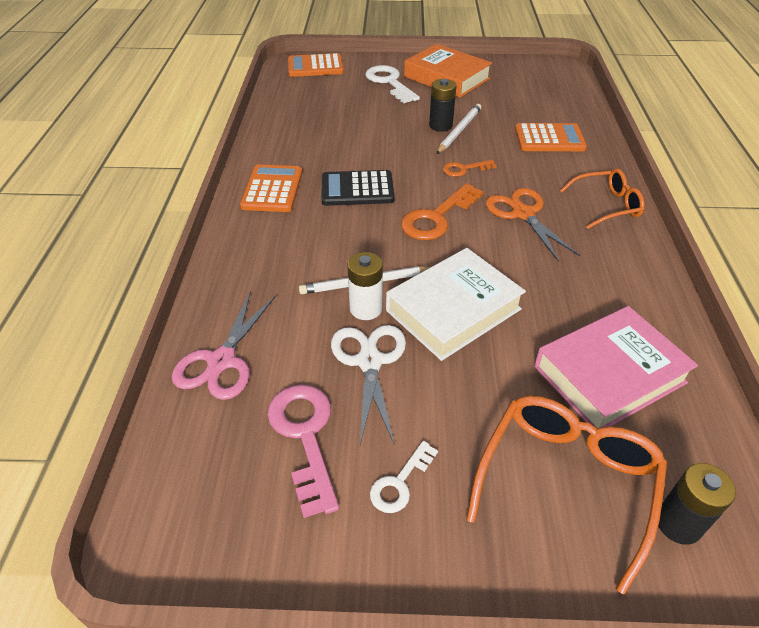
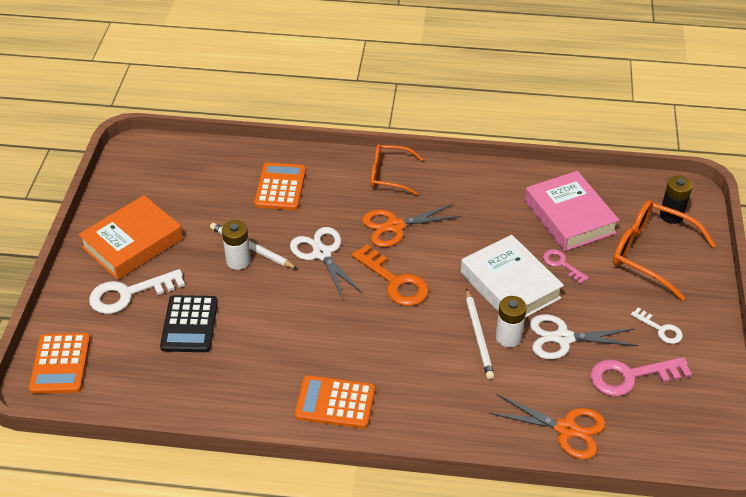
camera: 85 degrees left, 0 degrees up
(221, 361) = (566, 429): pink scissors -> orange scissors
(357, 189) = (344, 334): black calculator -> black calculator (189, 324)
(440, 125) = (238, 261): black battery -> white battery
(464, 169) = (322, 253): orange key -> white scissors
(506, 363) = (561, 264): none -> pink key
(606, 205) = (389, 175): orange glasses -> orange glasses turned 75 degrees counterclockwise

